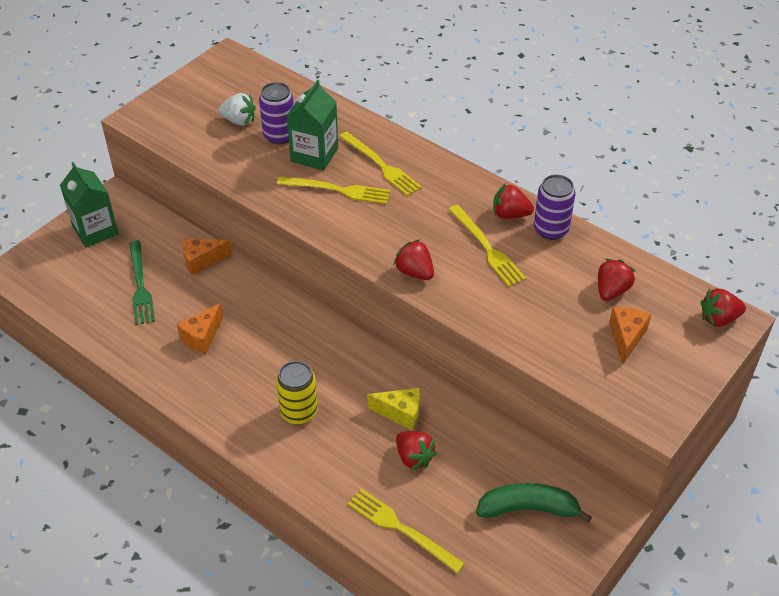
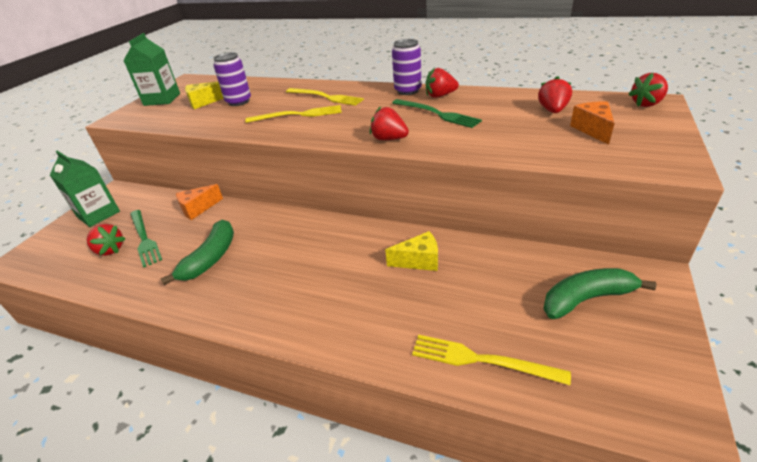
camera: 15 degrees left, 10 degrees down
(202, 336) = (211, 258): orange cheese -> green banana
(239, 121) = (203, 102): white strawberry -> yellow cheese
(299, 412) = (324, 289): yellow can -> none
(314, 155) = (271, 104): green carton -> green carton (162, 99)
(414, 457) = (452, 291): red strawberry -> red strawberry (110, 250)
(487, 248) = (437, 114): yellow fork -> green fork
(550, 230) = (476, 95): purple can -> purple can (408, 91)

